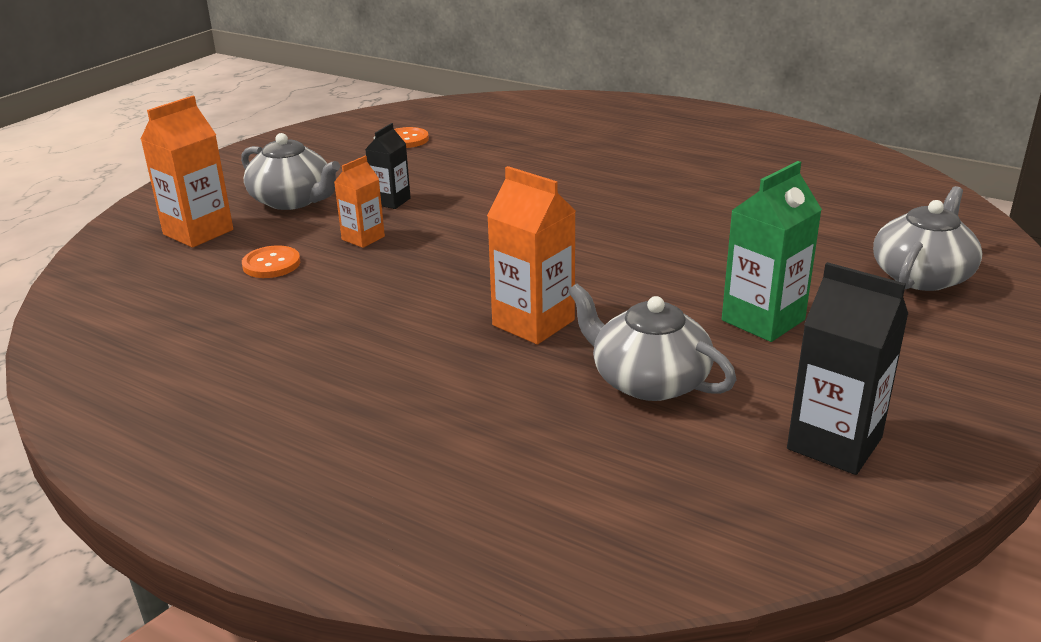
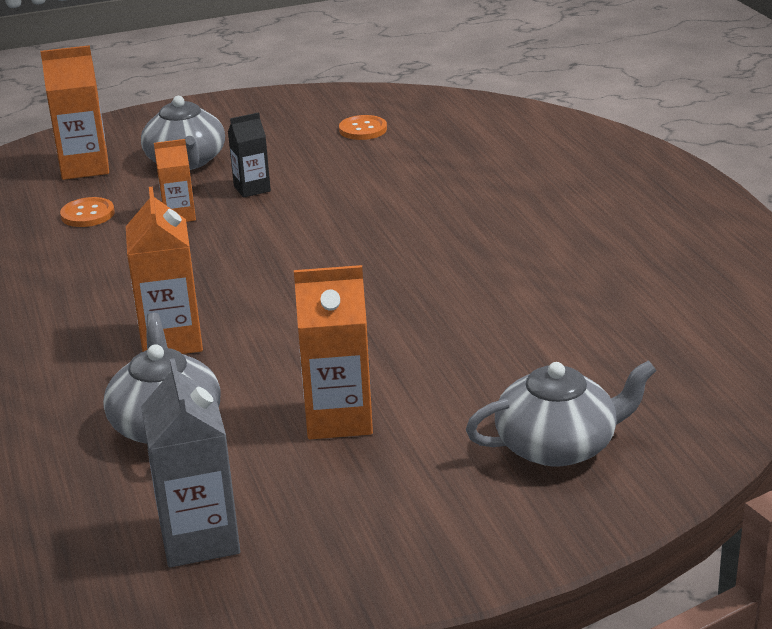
camera: 40 degrees right, 0 degrees up
(763, 320) = (338, 418): green carton -> orange carton
(834, 443) = (199, 538): black carton -> grey carton

